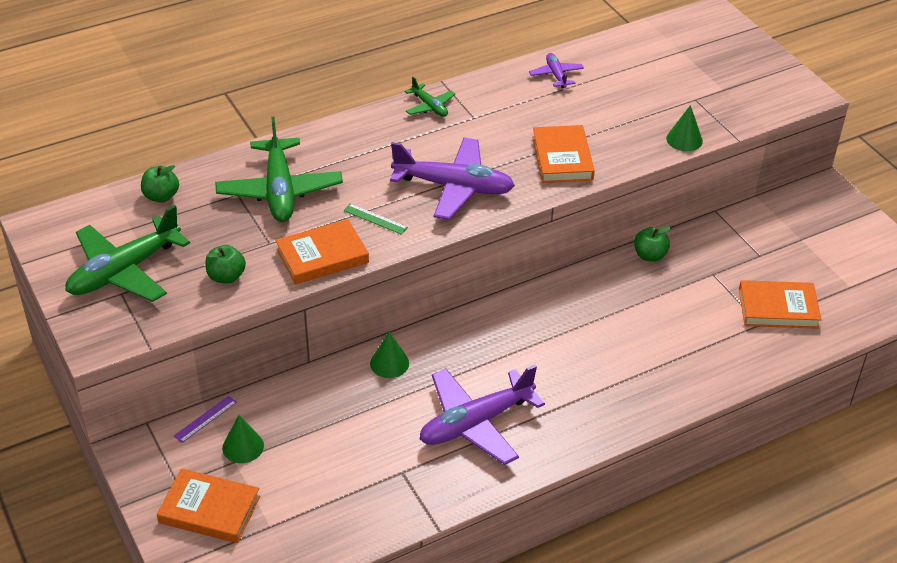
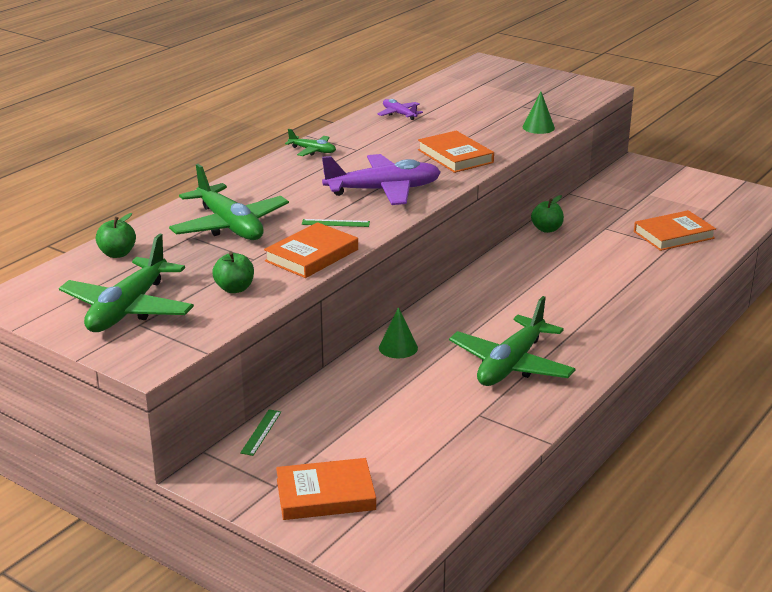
camera: 25 degrees left, 15 degrees down
(205, 419) = (261, 432): purple ruler -> green ruler
(243, 446) = (316, 440): green cone -> none
(476, 423) = (511, 365): purple plane -> green plane

